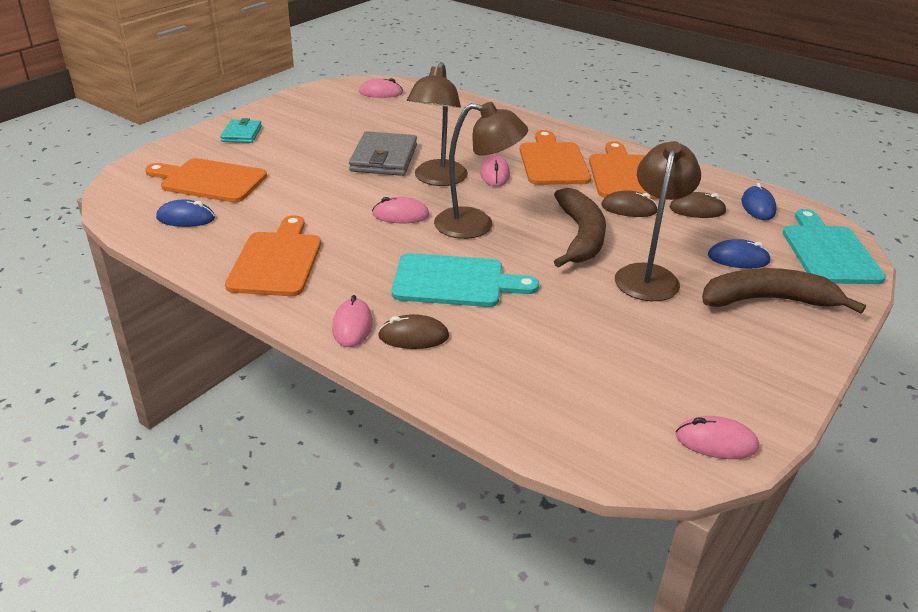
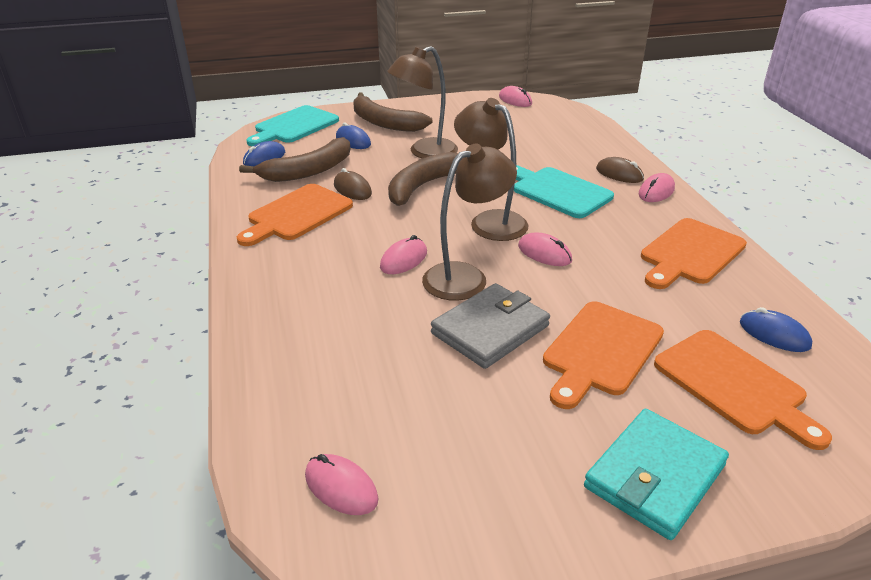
camera: 140 degrees left, 0 degrees up
(241, 134) = (655, 476): turquoise wallet -> turquoise wallet, size x1.68
(552, 162) = (328, 251): orange cutting board -> orange cutting board (600, 351)
(697, 210) = (308, 171): brown mouse -> brown banana

